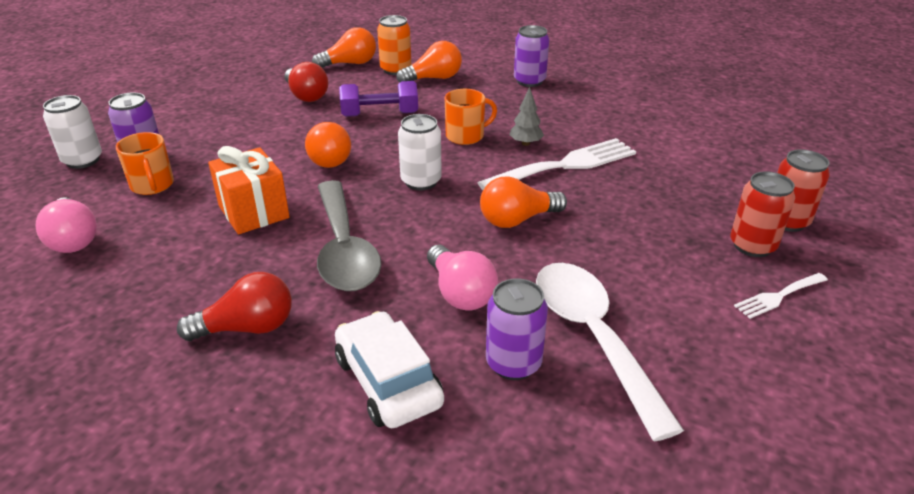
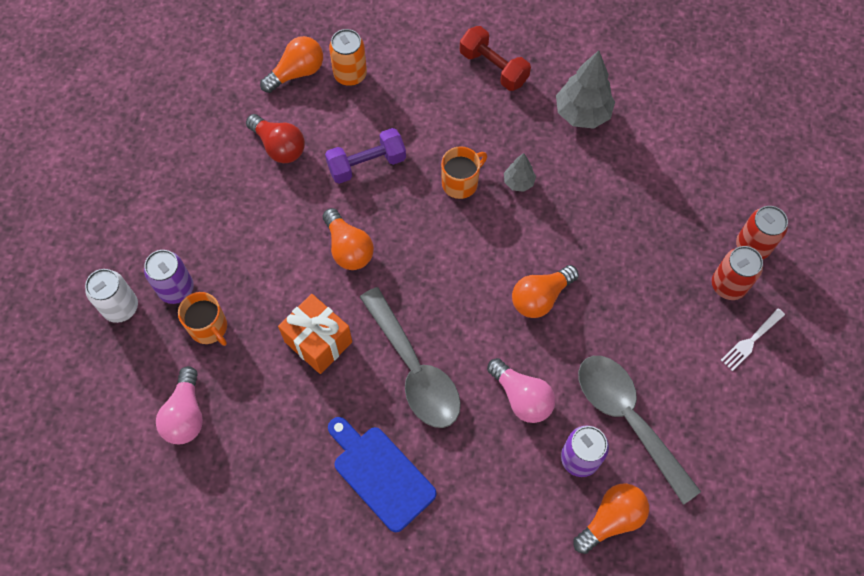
camera: 15 degrees left, 30 degrees up
(73, 239) = (186, 415): pink light bulb -> pink light bulb turned 45 degrees clockwise
(247, 328) = (380, 474): red light bulb -> blue cutting board
(388, 381) = (500, 497): white car -> none
(421, 181) = (444, 264): white can -> none
(434, 78) = (396, 84): orange light bulb -> orange light bulb (611, 519)
(529, 81) = (493, 68): purple can -> red dumbbell
(565, 165) = (561, 209): white fork -> none
(593, 337) = (627, 419): white spoon -> grey spoon
(607, 114) = (582, 113): none -> grey tree

